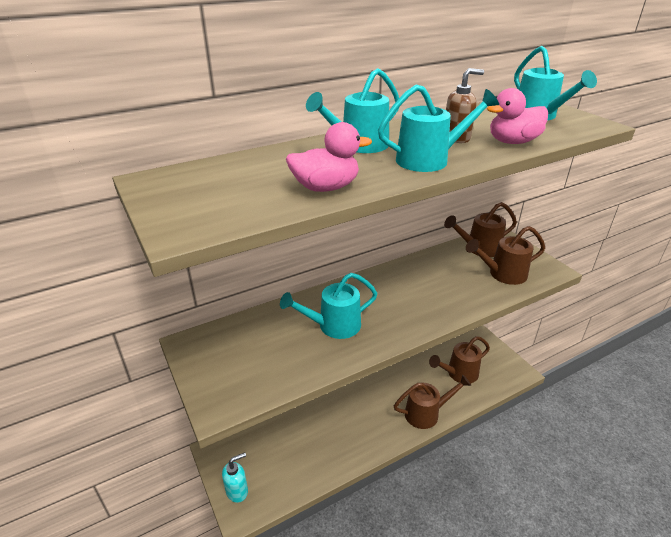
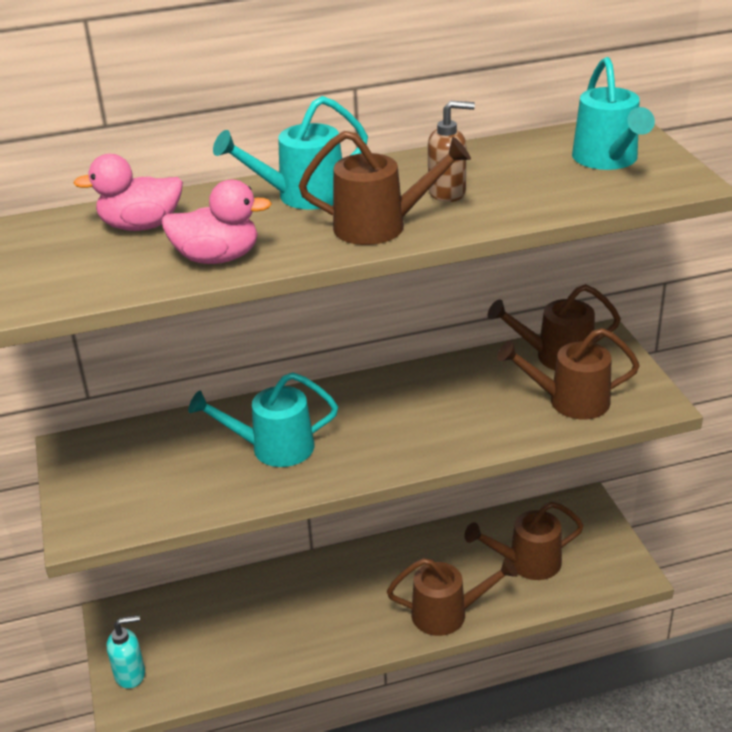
camera: 15 degrees right, 0 degrees up
(430, 159) = (381, 226): turquoise watering can -> brown watering can
(513, 142) = (523, 205): pink duck -> pink duck (141, 226)

